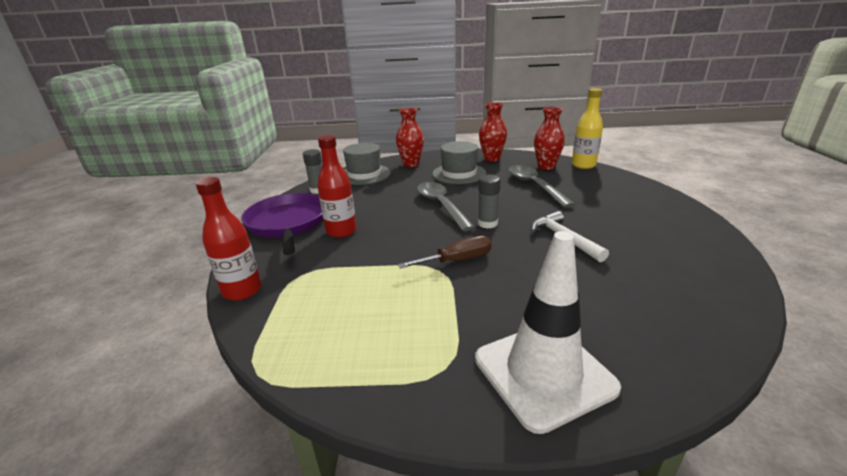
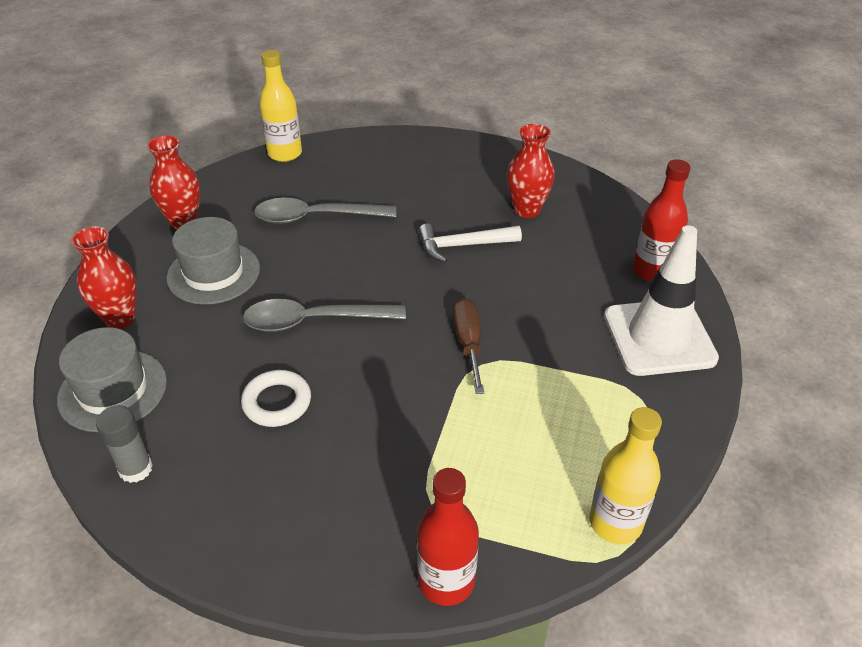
camera: 75 degrees left, 15 degrees up
(288, 223) = (255, 522): purple pan -> none
(290, 368) = (615, 522): none -> yellow bottle
(341, 231) = (328, 449): red bottle -> red bottle (652, 271)
(371, 210) = (277, 402): none -> white ring
(487, 223) = (394, 292): grey glue stick -> none
(546, 167) = (262, 184): red vase -> red vase (527, 210)

